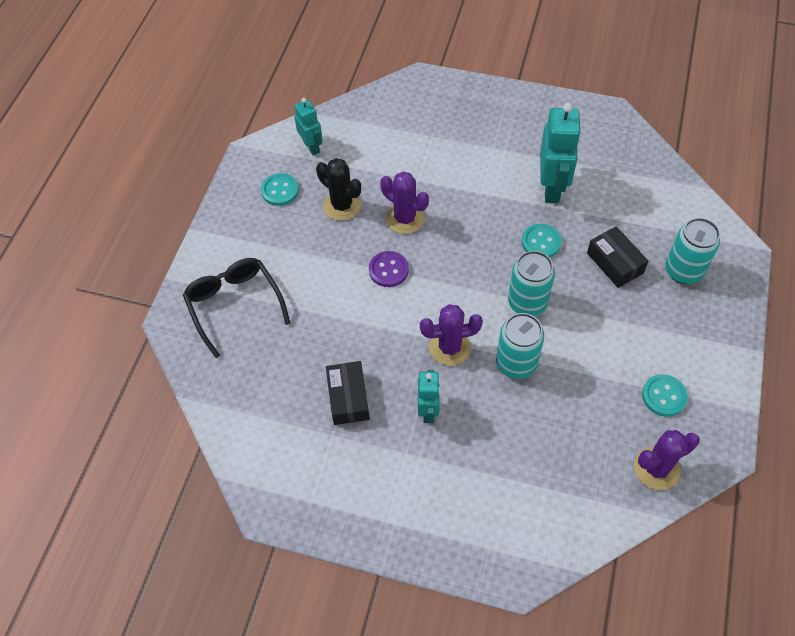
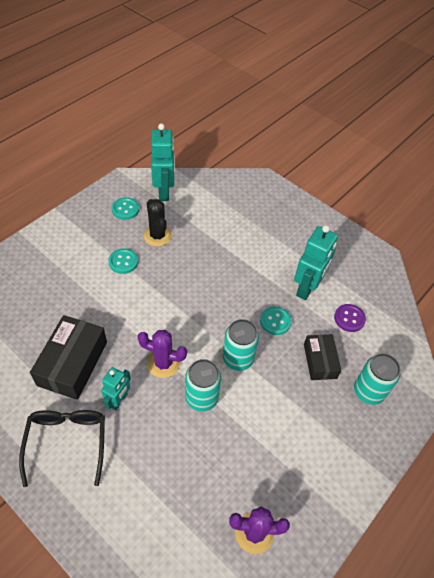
camera: 20 degrees right, 5 degrees down
(234, 305) = (46, 267): black glasses -> black glasses (67, 442)
(312, 147) = (164, 191): turquoise robot -> turquoise robot, size x1.67
(348, 398) = (72, 363): black box -> black box, size x1.62
(388, 270) = (158, 291): purple button -> purple button (349, 318)
(405, 218) = (192, 263): purple cactus -> none
(664, 396) = (295, 479): turquoise button -> turquoise button (123, 262)

